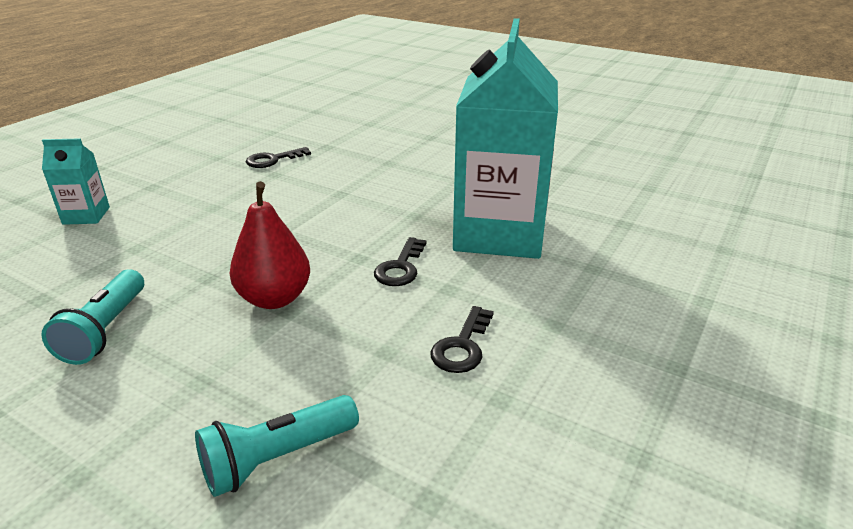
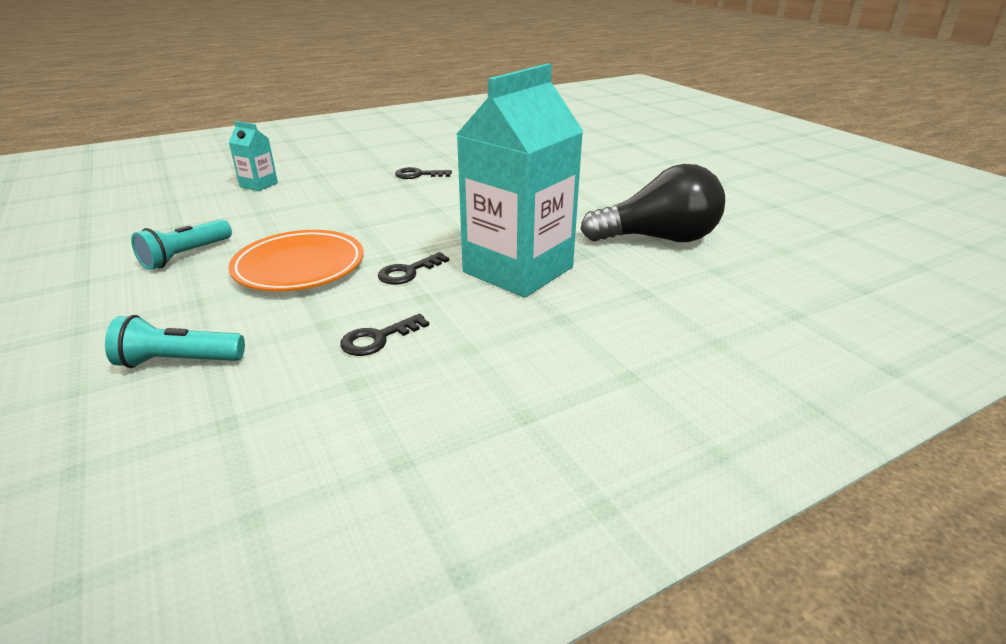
camera: 30 degrees right, 0 degrees up
(274, 298) = (299, 267): red pear -> orange plate
(574, 171) = (658, 239): none -> black light bulb

